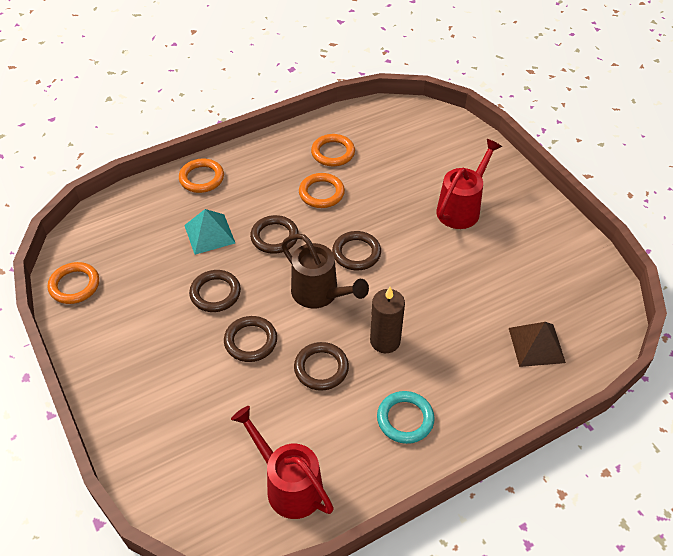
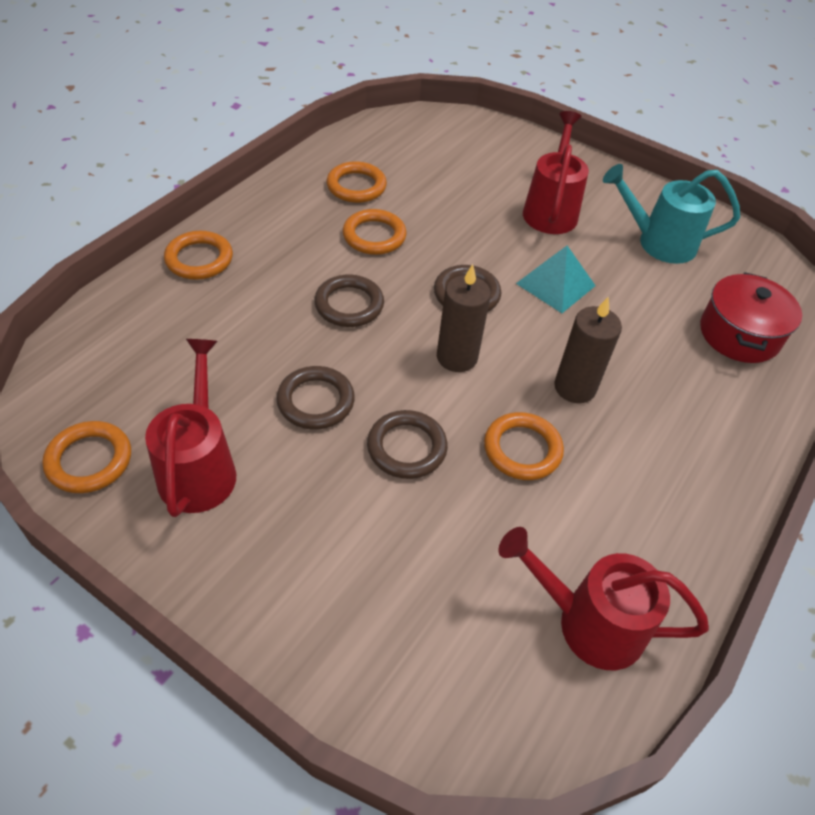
camera: 30 degrees left, 0 degrees up
(128, 310) = (199, 467): none -> red watering can
(209, 234) = (256, 327): turquoise pyramid -> turquoise pyramid (555, 284)
(320, 294) = (457, 357): brown watering can -> brown candle
(321, 368) = (522, 449): brown ring -> orange ring
(405, 419) = (666, 474): turquoise ring -> none
(526, 257) = (657, 242): none -> turquoise watering can
(536, 345) = (739, 334): brown pyramid -> red pot

